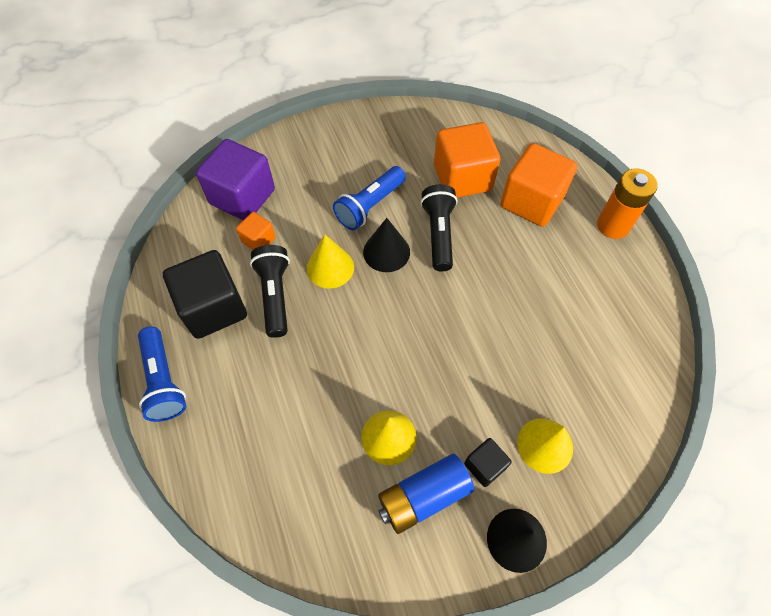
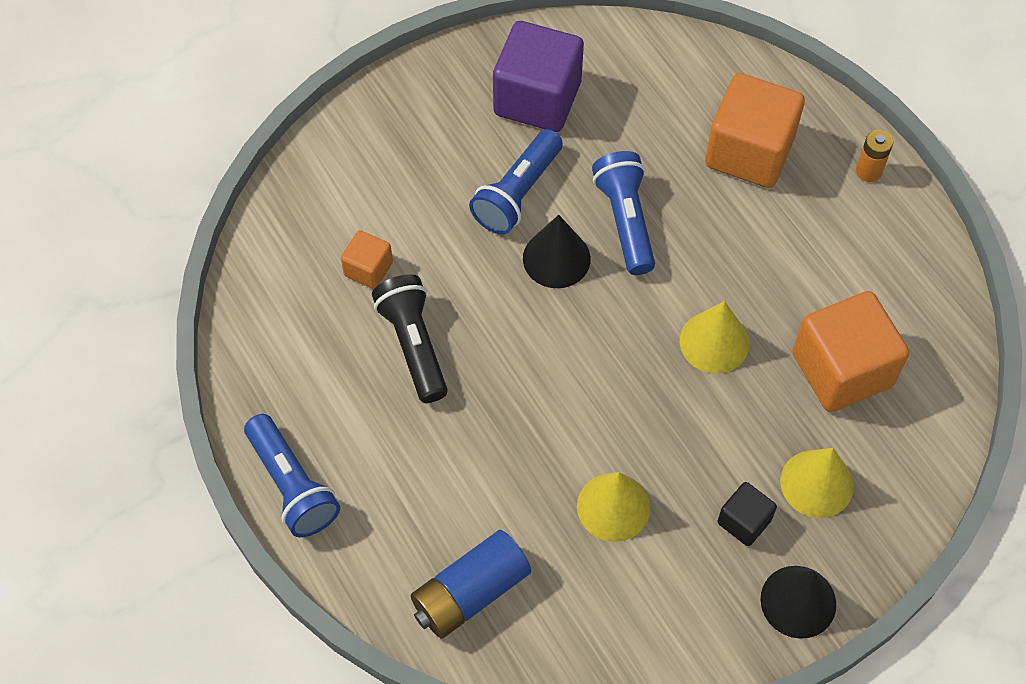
camera: 10 degrees left, 0 degrees up
(213, 308) = (331, 376): black cube -> none
(242, 197) = (326, 207): purple cube -> purple cube (537, 98)
(330, 267) = (481, 293): yellow cone -> yellow cone (714, 342)
(423, 497) = (673, 571): blue battery -> blue battery (470, 593)
(438, 234) = (625, 221): black flashlight -> blue flashlight
(462, 178) = (643, 130): orange cube -> orange cube (842, 370)
(613, 225) = (868, 171): orange battery -> orange battery, size x0.56

